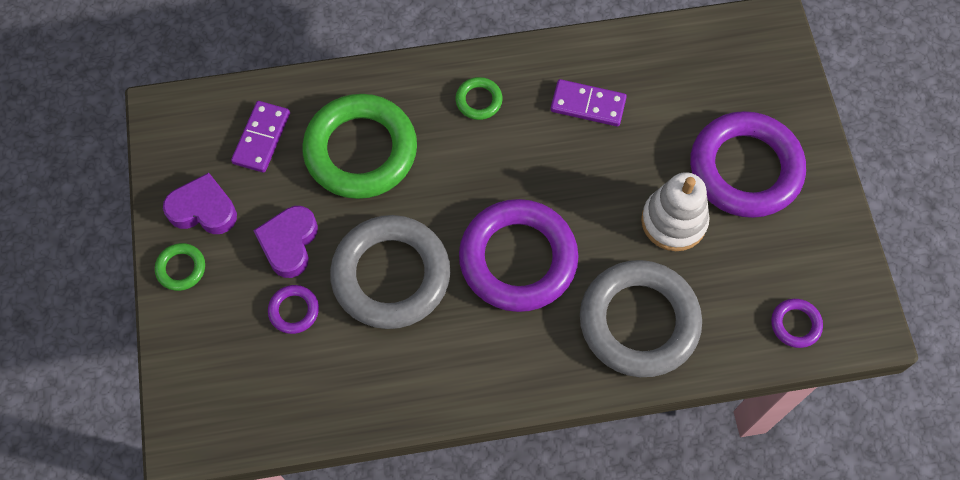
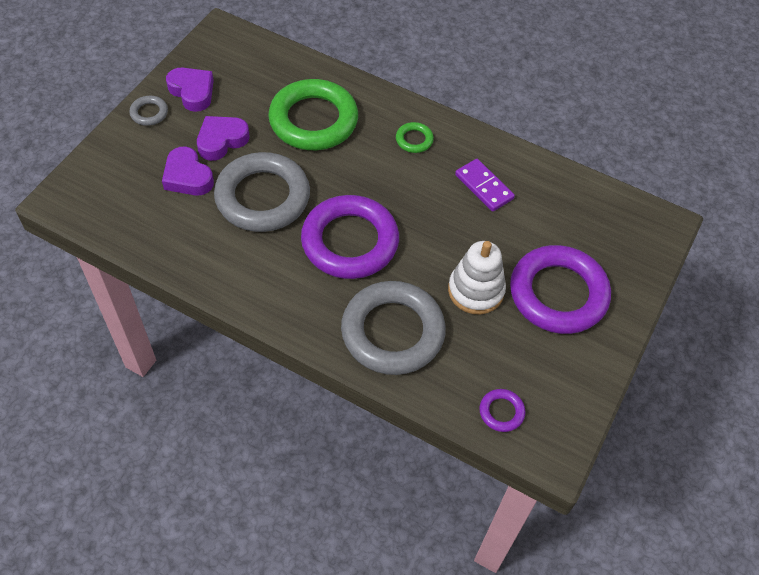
camera: 35 degrees right, 10 degrees down
(181, 268) = (149, 113): green ring -> grey ring
(262, 138) = (263, 77): purple domino -> none
(294, 310) = (187, 177): purple ring -> purple heart

